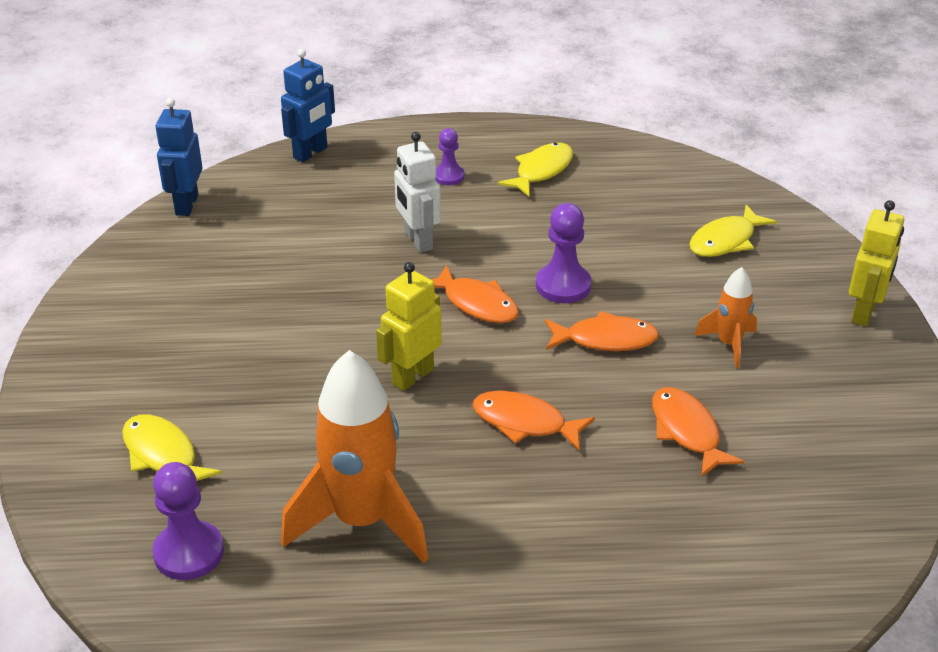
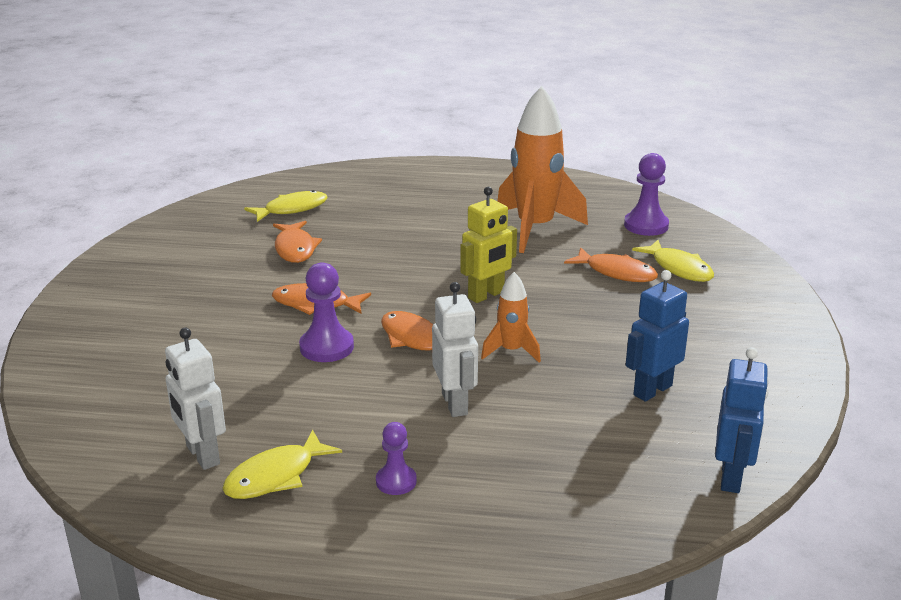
camera: 170 degrees left, 10 degrees down
(310, 153) = (577, 542): blue robot -> blue robot (652, 390)
(525, 423) = (408, 262): orange fish -> orange fish (616, 272)
(607, 179) = (202, 455): none -> white robot
(725, 240) = (136, 371): yellow fish -> yellow fish (292, 209)
(729, 344) = (217, 292): orange rocket -> orange rocket (511, 351)
(864, 313) = (82, 302): yellow robot -> none

